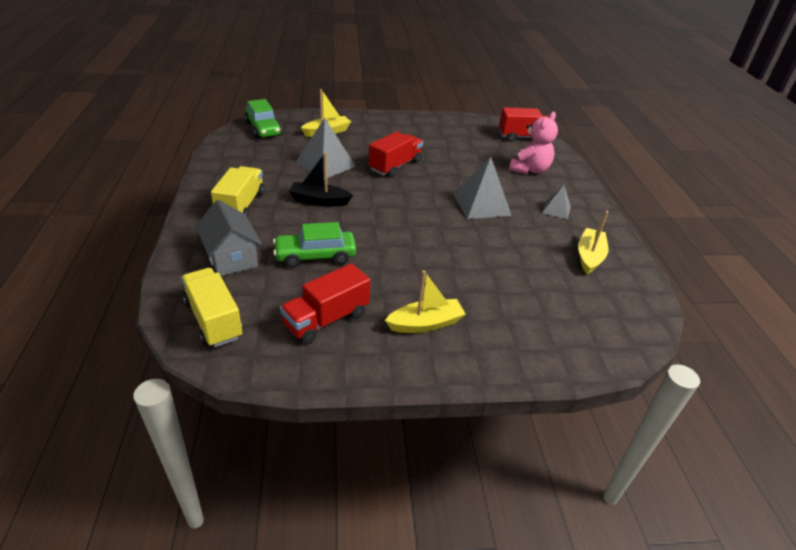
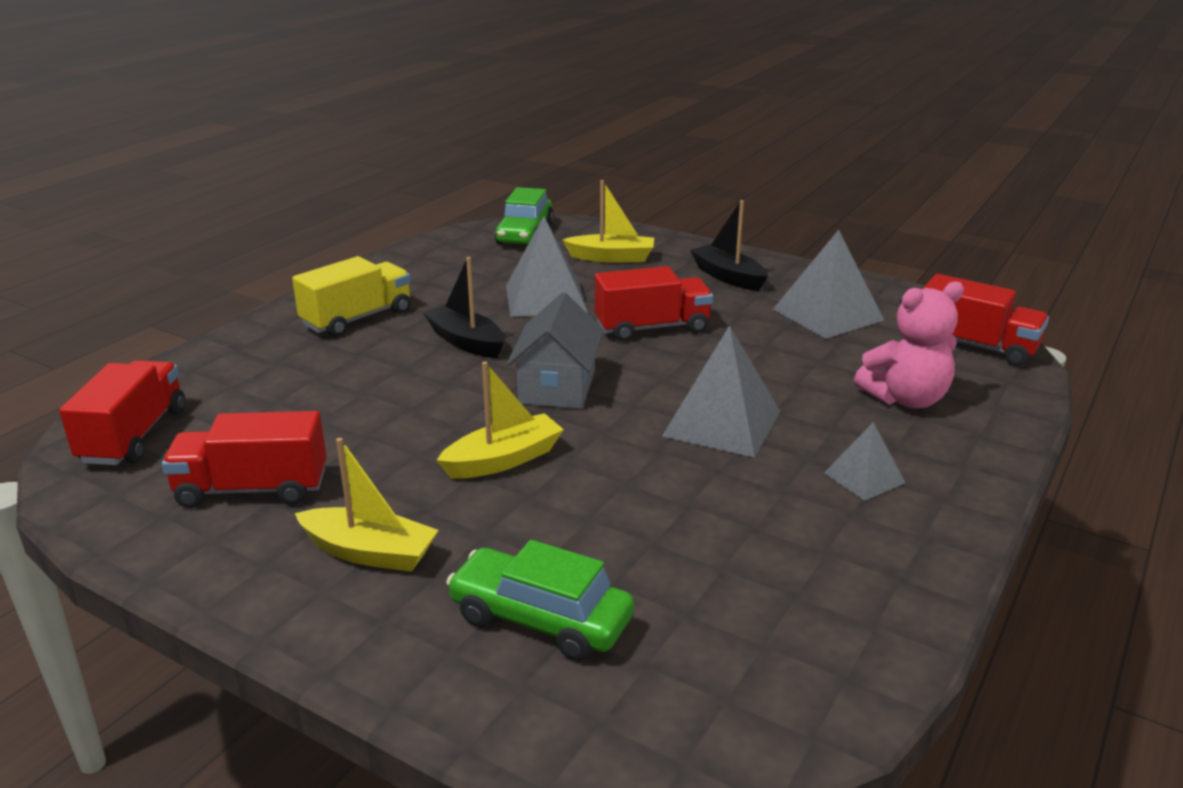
camera: 40 degrees right, 10 degrees down
(214, 320) = (134, 436): yellow truck -> red truck
(231, 257) = (256, 374): grey house -> grey house (557, 387)
(315, 256) = (356, 408): green car -> green car (540, 619)
(393, 129) = (728, 277): none -> black boat
(456, 138) = (827, 314): none -> grey pyramid
(589, 256) = (816, 576): yellow boat -> yellow boat (503, 460)

